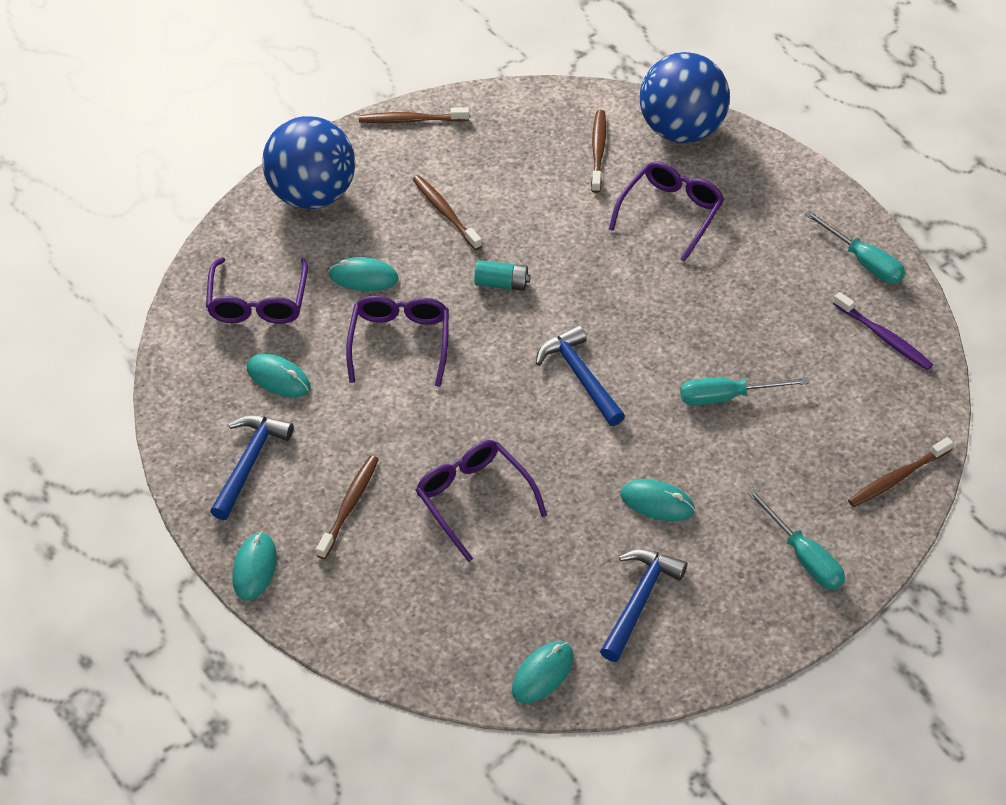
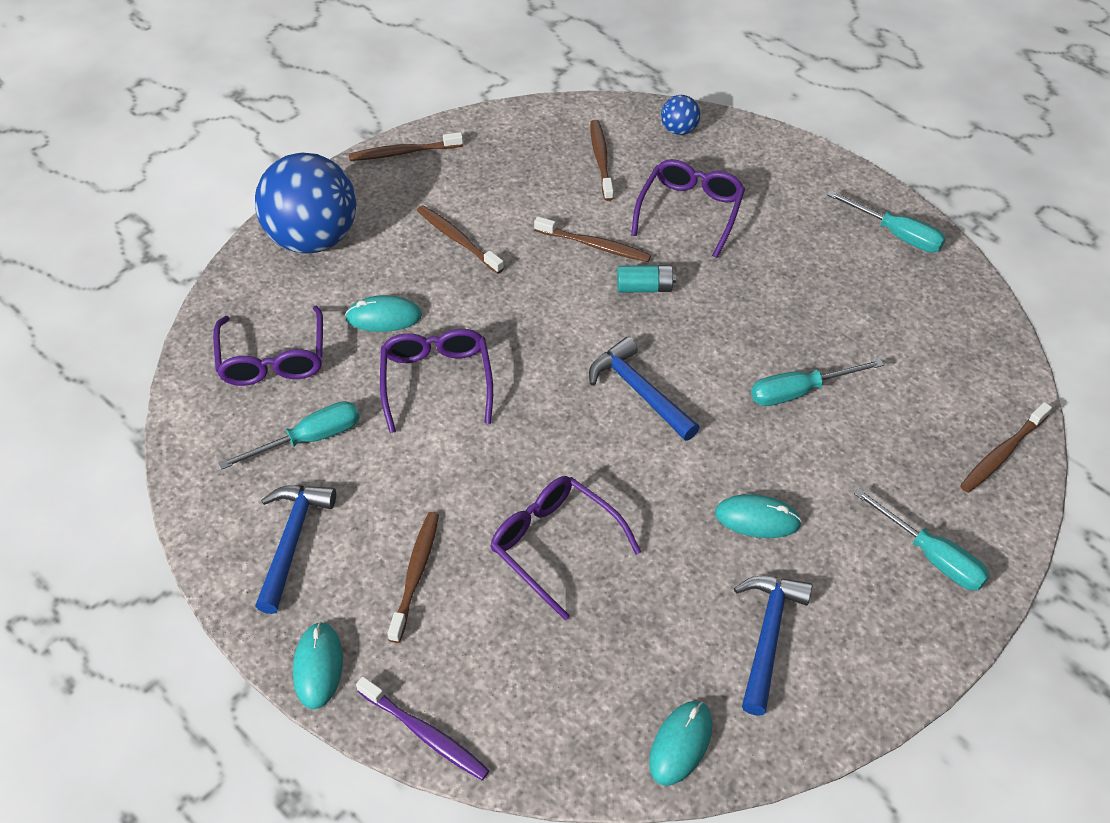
camera: 10 degrees left, 0 degrees up
(278, 378) = (309, 439): turquoise mouse -> turquoise screwdriver
(501, 283) = (533, 304): turquoise battery -> turquoise battery (644, 288)
(572, 235) = (594, 245): none -> brown toothbrush
(681, 130) = (679, 130): blue ball -> blue ball, size x0.43
(884, 337) = (941, 307): purple toothbrush -> purple toothbrush (425, 734)

